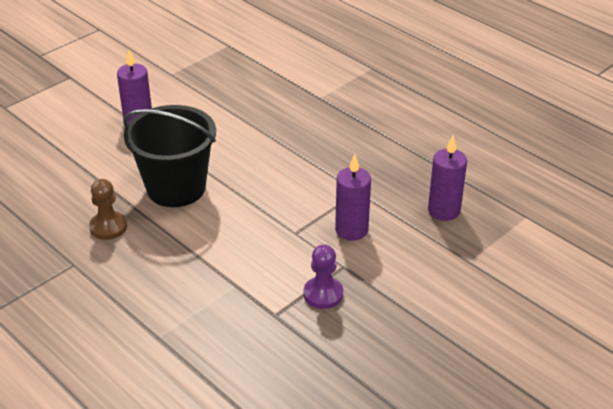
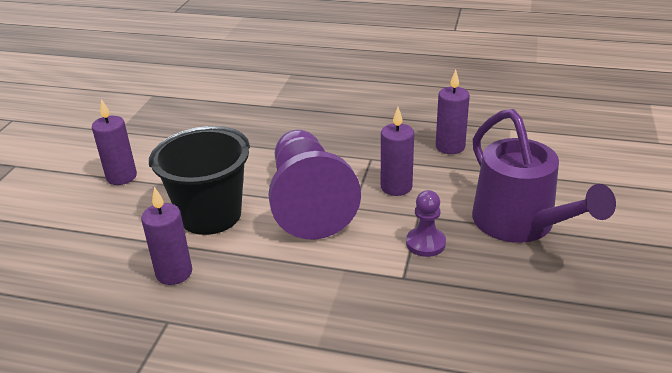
camera: 30 degrees left, 5 degrees down
(108, 227) = (174, 273): brown pawn -> purple candle
(263, 211) = (308, 202): none -> purple pawn
(425, 315) = (520, 224): none -> purple watering can

